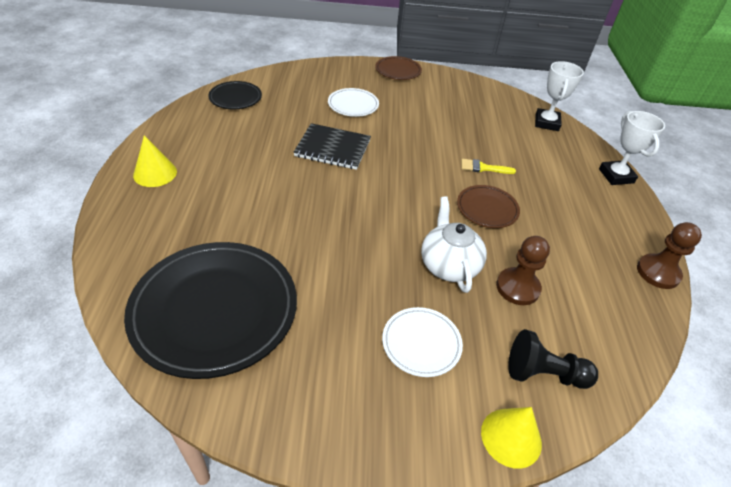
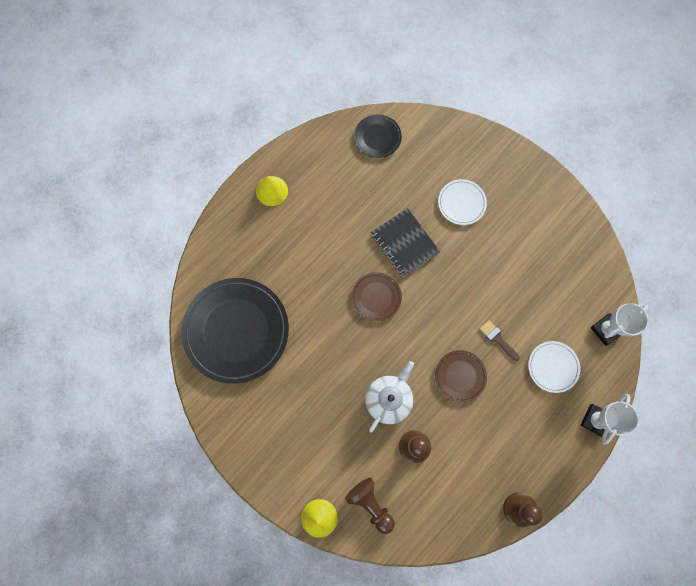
camera: 45 degrees right, 30 degrees up
(398, 71) = (540, 181): brown plate -> brown plate (376, 297)
(421, 343) = (324, 435): white plate -> white plate (553, 367)
(483, 168) = (497, 338): yellow brush -> brown brush
(543, 373) = (370, 504): black pawn -> brown pawn

